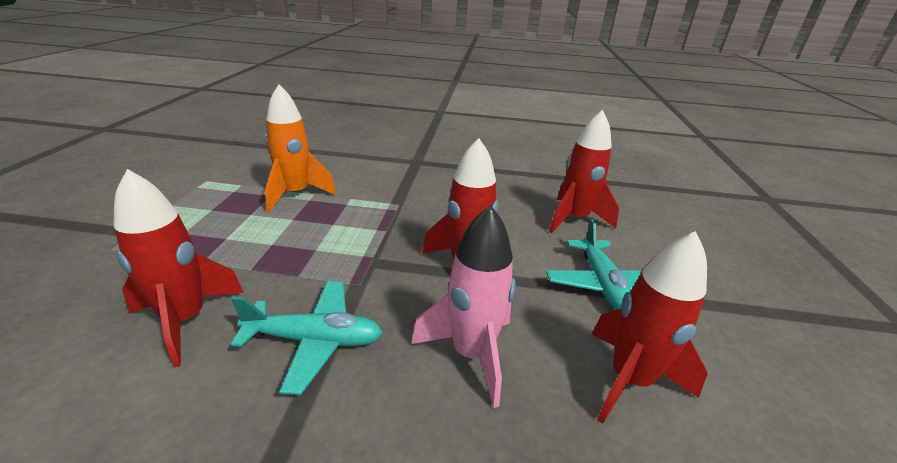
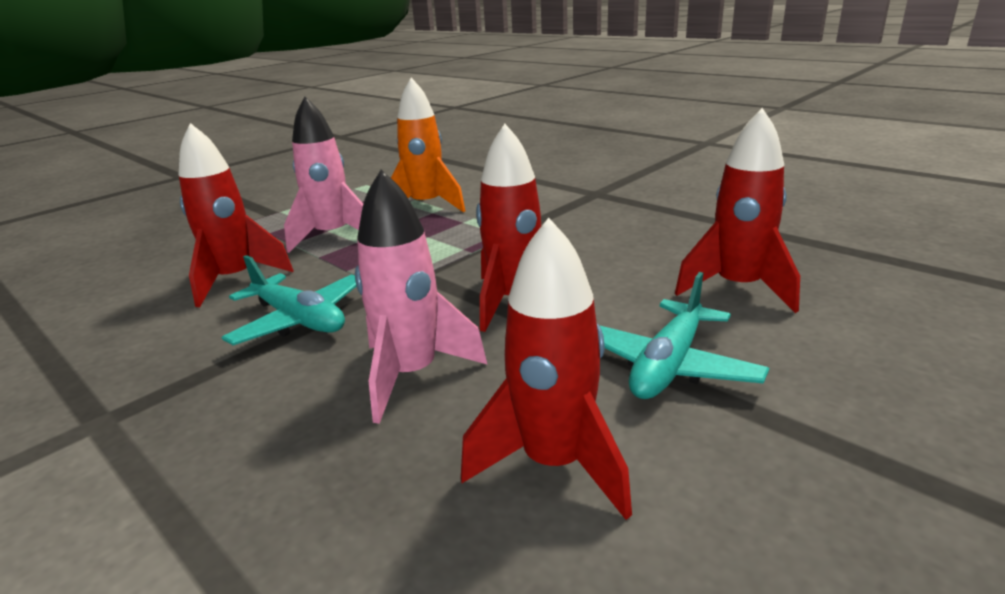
camera: 40 degrees right, 5 degrees down
(238, 243) = (332, 236): none -> pink rocket

